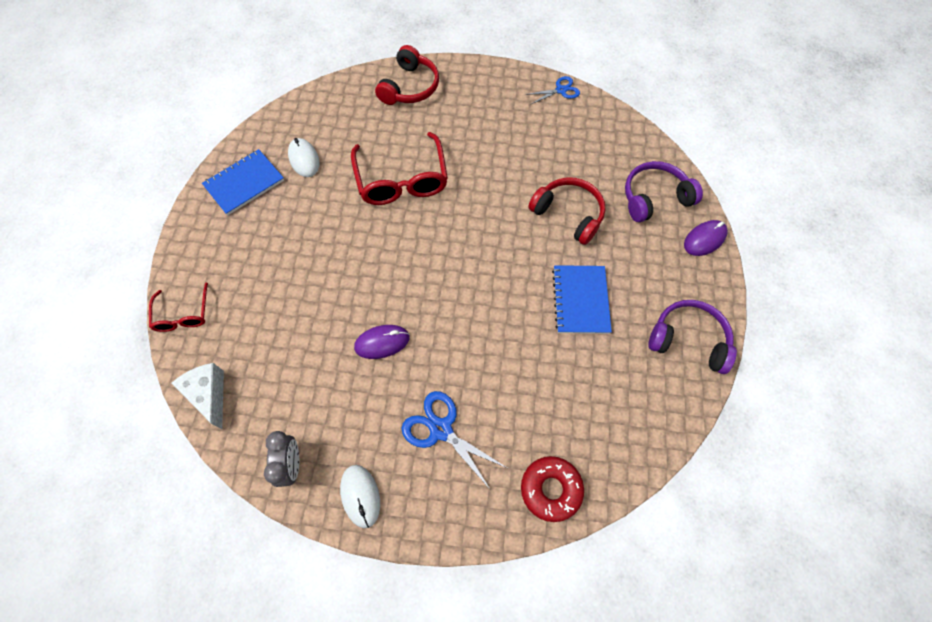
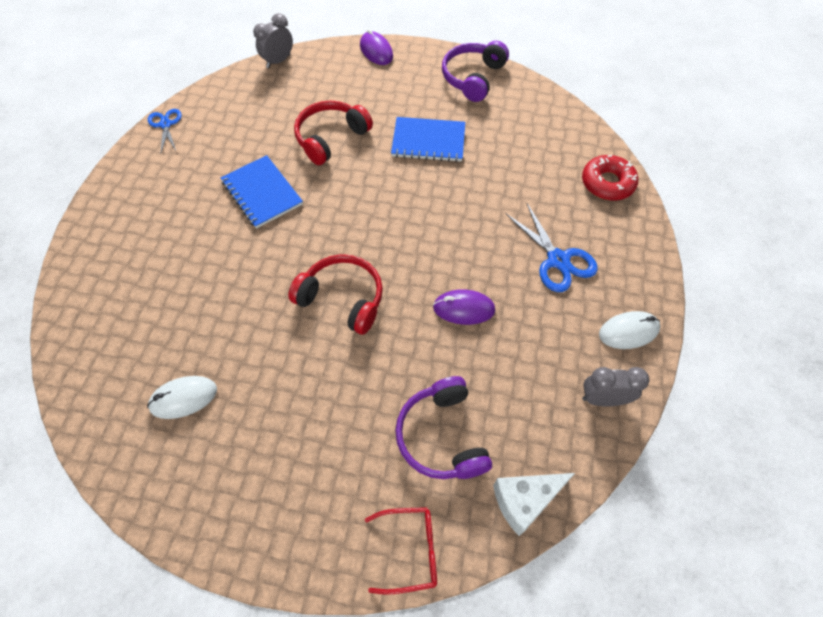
camera: 85 degrees left, 5 degrees down
(244, 183) = (204, 480): blue notebook -> blue notebook (262, 193)
(382, 342) = (464, 309): purple mouse -> purple mouse turned 75 degrees counterclockwise
(401, 179) = (249, 283): red glasses -> none
(409, 87) = (101, 268): red headphones -> red headphones (342, 299)
(441, 429) = (558, 260): blue scissors -> blue scissors turned 75 degrees counterclockwise
(654, 198) = (325, 75): purple headphones -> purple headphones (442, 436)
(663, 156) = (278, 61): none -> grey clock

